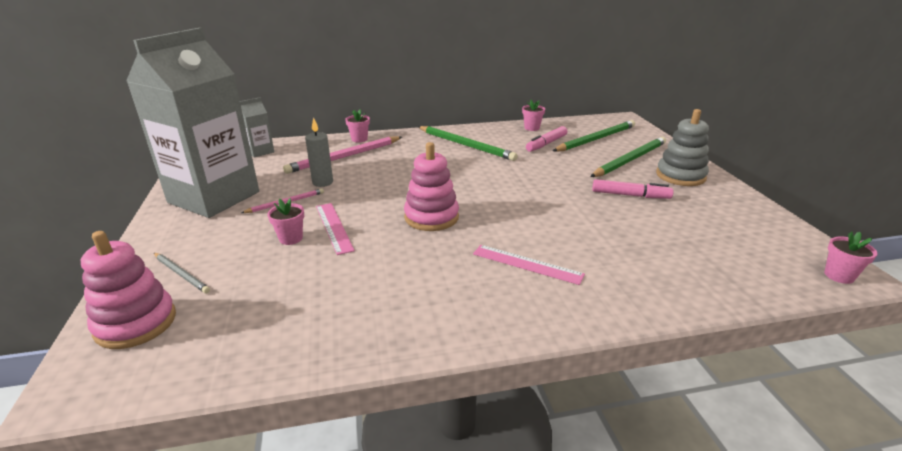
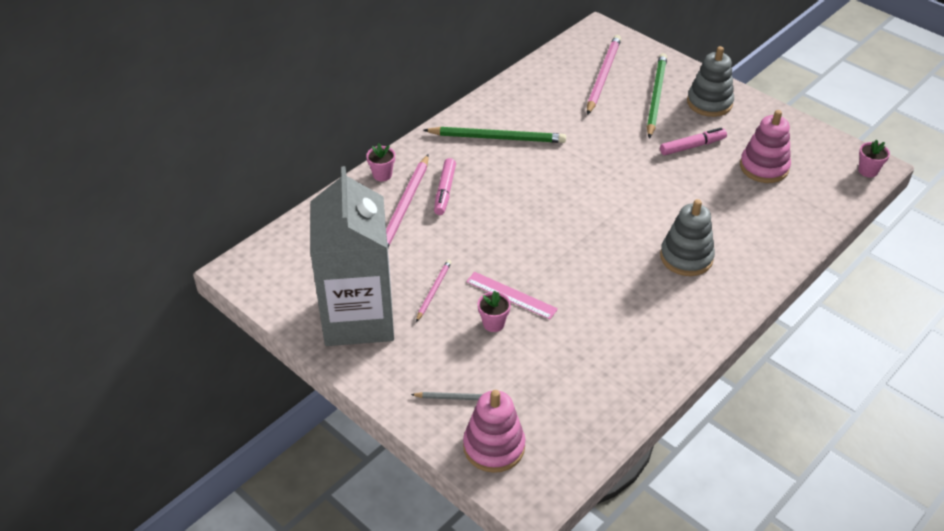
camera: 35 degrees left, 15 degrees up
(260, 151) = (305, 240): grey carton -> none
(322, 182) = (431, 251): grey candle -> none
(431, 217) = (573, 246): pink stacking toy -> pink stacking toy (764, 167)
(527, 264) = (686, 257): pink ruler -> grey stacking toy
(532, 128) = (530, 82): pink flower pot -> none
(546, 144) = (567, 103): pink marker -> pink marker (445, 191)
(596, 139) = (603, 76): green pencil -> pink pencil

